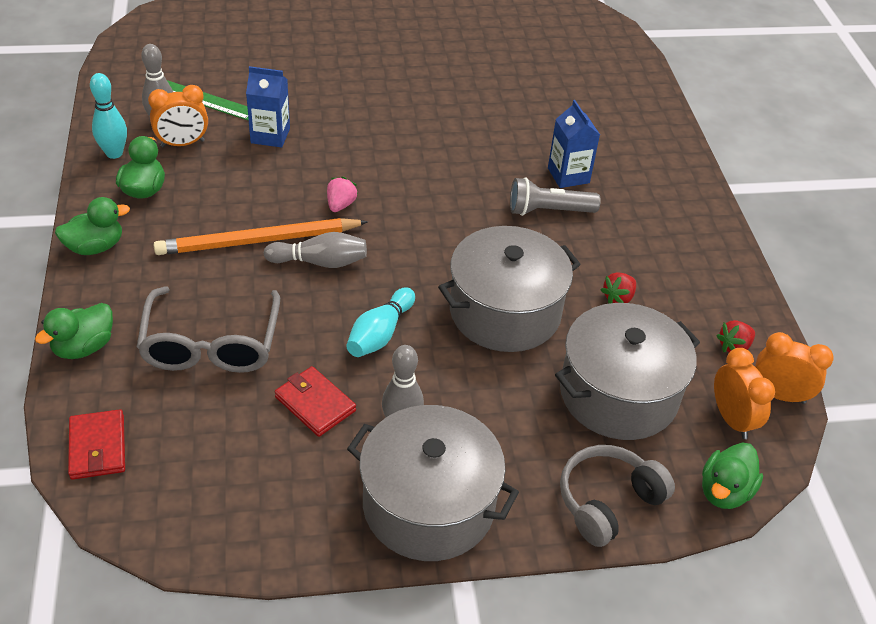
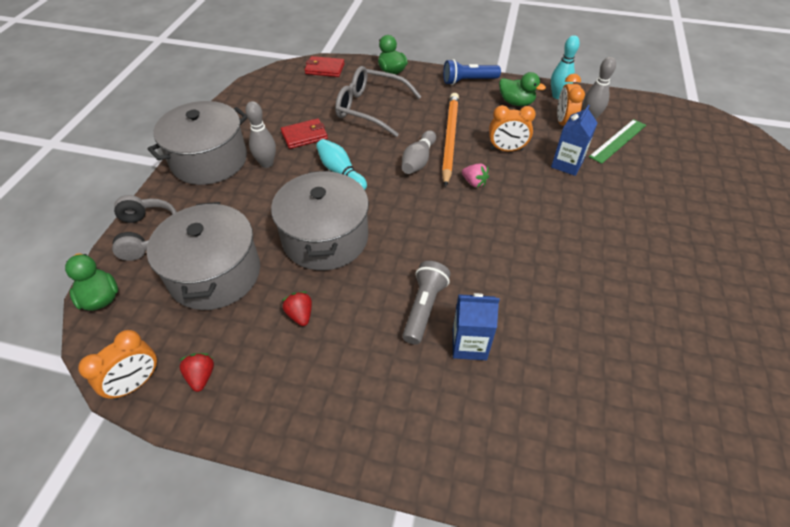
camera: 115 degrees right, 5 degrees up
(95, 247) = (468, 81): green duck -> blue flashlight
(732, 419) = (144, 334): orange clock -> orange clock (506, 149)

